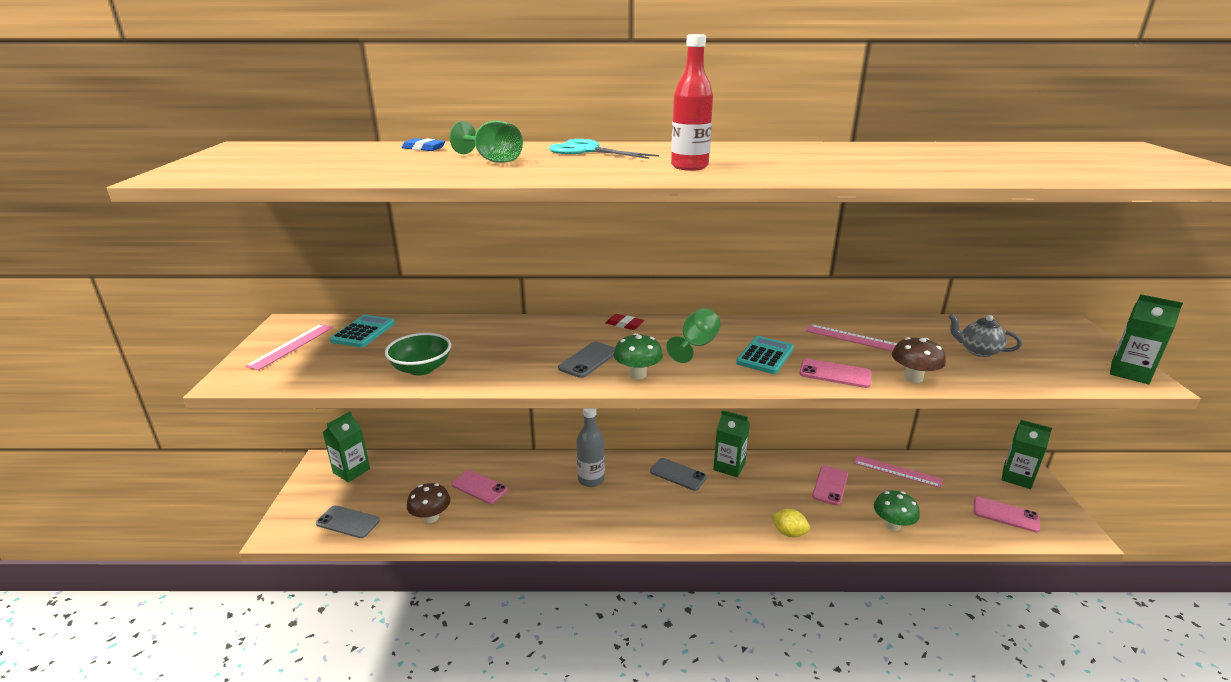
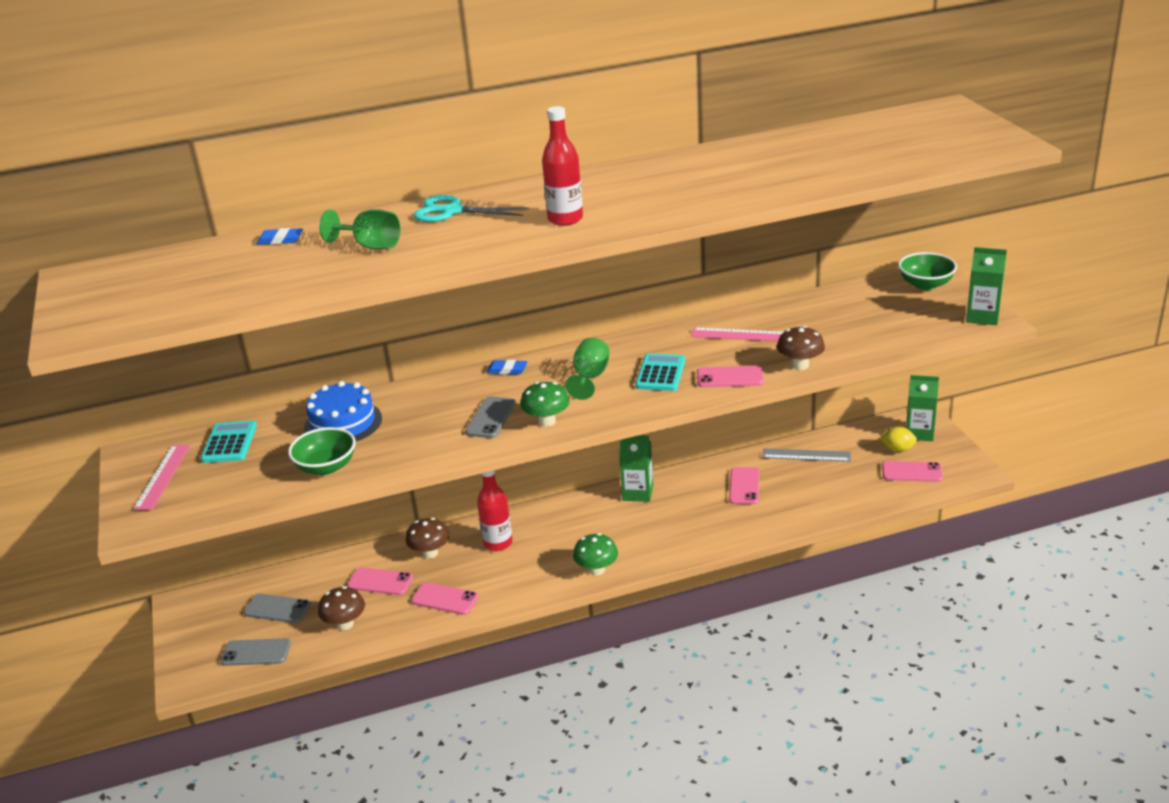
camera: 15 degrees left, 5 degrees up
(351, 471) = (222, 603): green carton -> none
(462, 336) = (343, 423): none -> blue cake
(523, 518) = (445, 599): none -> pink phone
(532, 473) = (430, 553): none -> brown mushroom
(591, 479) = (498, 543): grey bottle -> red bottle
(624, 324) = (507, 370): red eraser -> blue eraser
(678, 474) = (587, 514): grey phone -> grey phone (277, 609)
(789, 533) = (716, 542): yellow lemon -> yellow lemon (897, 449)
(892, 525) = (810, 509): green mushroom -> green mushroom (596, 570)
(897, 471) = (806, 455): pink ruler -> grey ruler
(978, 351) = (854, 323): grey teapot -> none
(1060, 332) = (925, 284): none -> green bowl

